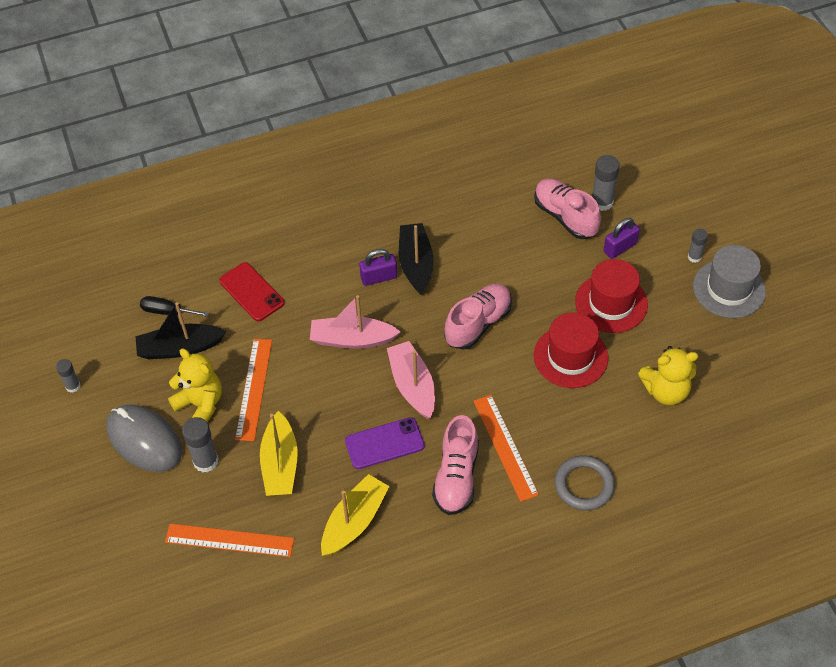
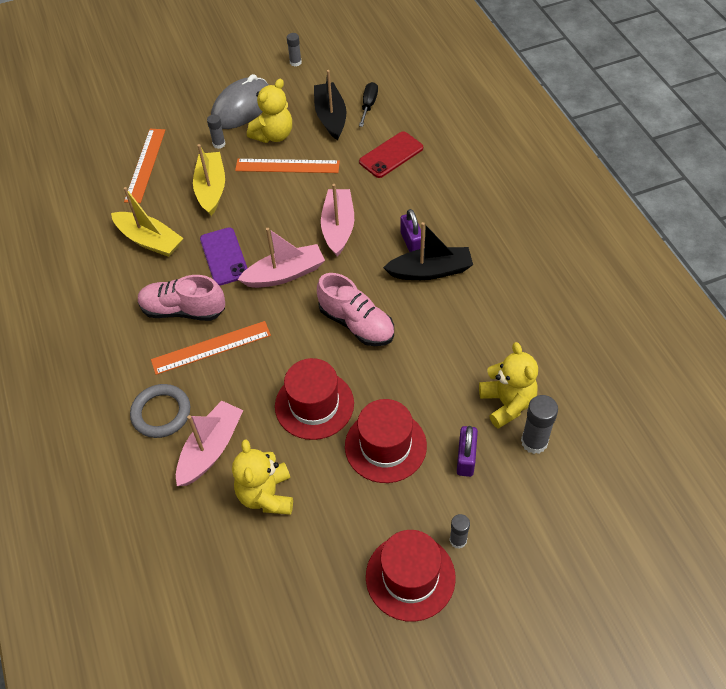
camera: 90 degrees right, 0 degrees up
(206, 461) = (219, 144): grey glue stick -> grey glue stick, size x0.61
(280, 464) = (211, 189): yellow boat -> yellow boat turned 90 degrees clockwise
(565, 217) = (507, 403): pink shoe -> yellow teddy bear
(620, 248) = (466, 458): purple padlock -> purple padlock turned 45 degrees clockwise
(622, 438) = (211, 449): none -> pink boat
(729, 289) = (410, 577): grey hat -> red hat

